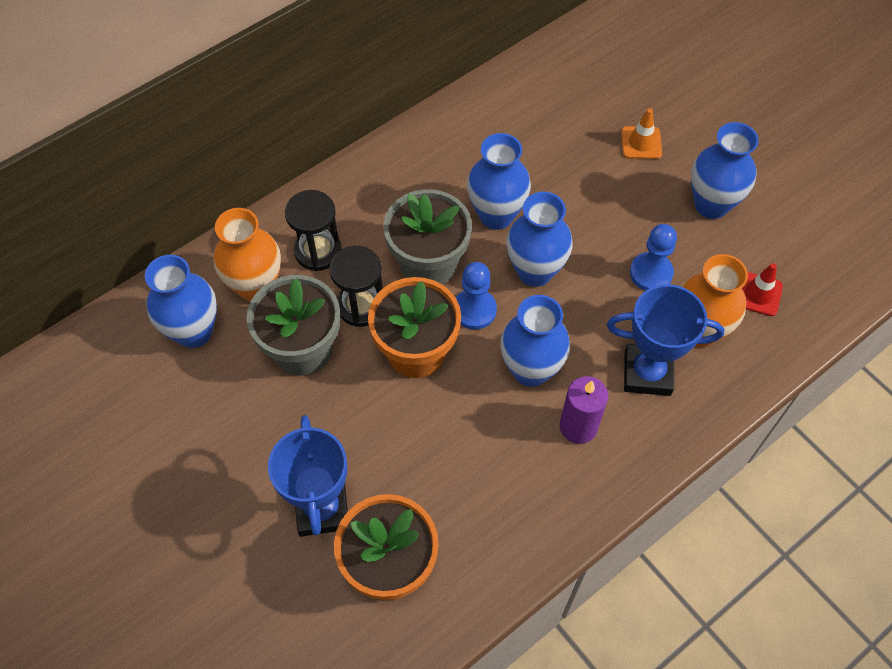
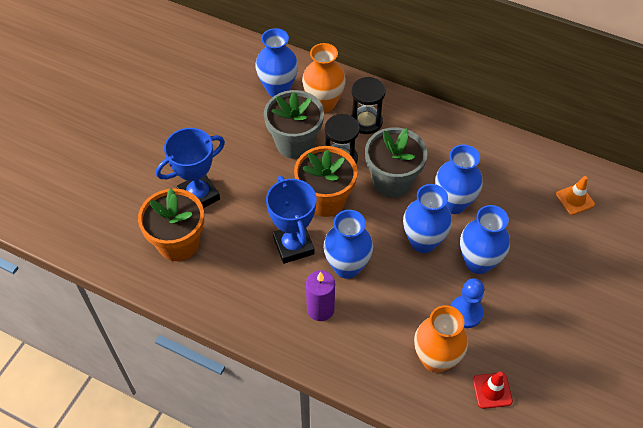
camera: 65 degrees right, 5 degrees down
(474, 310) = (373, 219): blue pawn -> none
(641, 143) = (576, 268): orange traffic cone -> orange traffic cone (575, 199)
(647, 373) = (383, 337): blue trophy -> blue trophy (293, 246)
(711, 205) = (552, 333): blue vase -> blue vase (478, 262)

